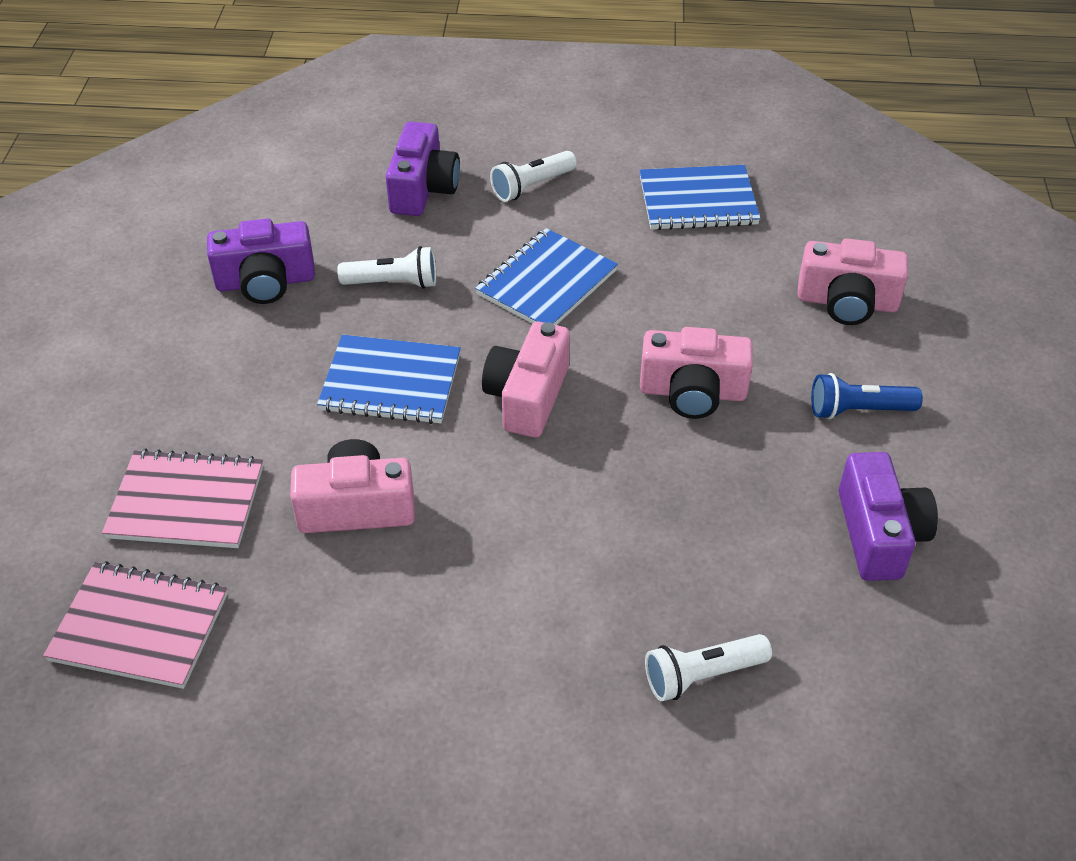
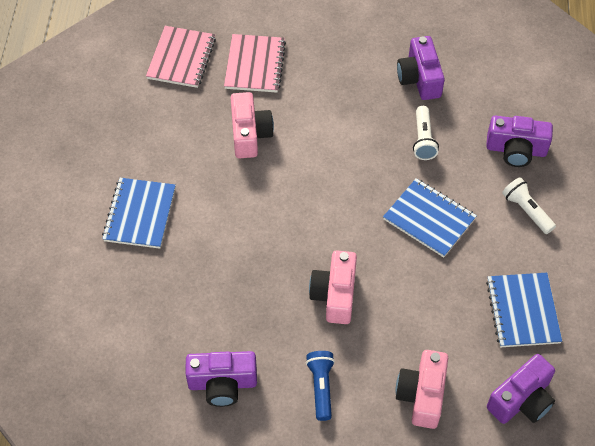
camera: 90 degrees right, 10 degrees up
(391, 382) = (339, 143): blue notebook -> blue notebook (140, 214)
(527, 397) = (329, 209): pink camera -> none
(702, 675) = (136, 285): white flashlight -> none
(833, 211) = (521, 400): none -> purple camera

